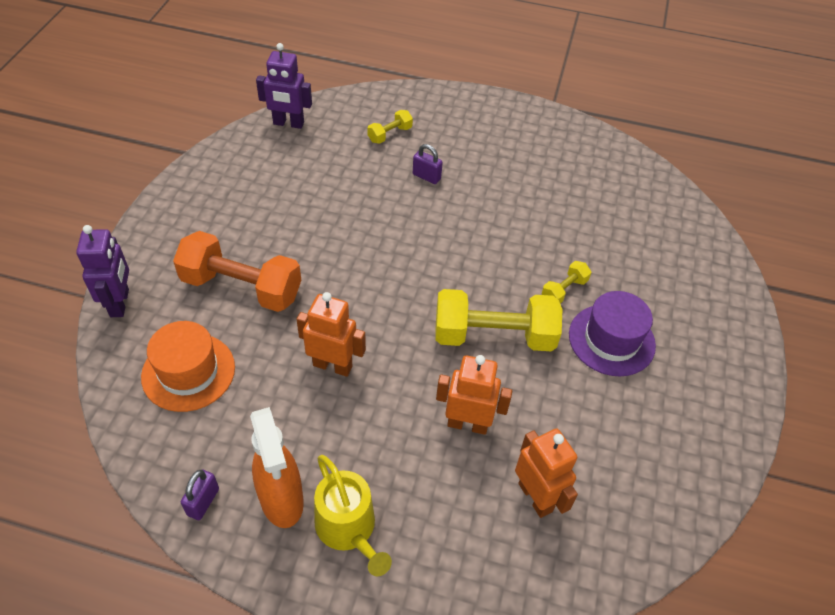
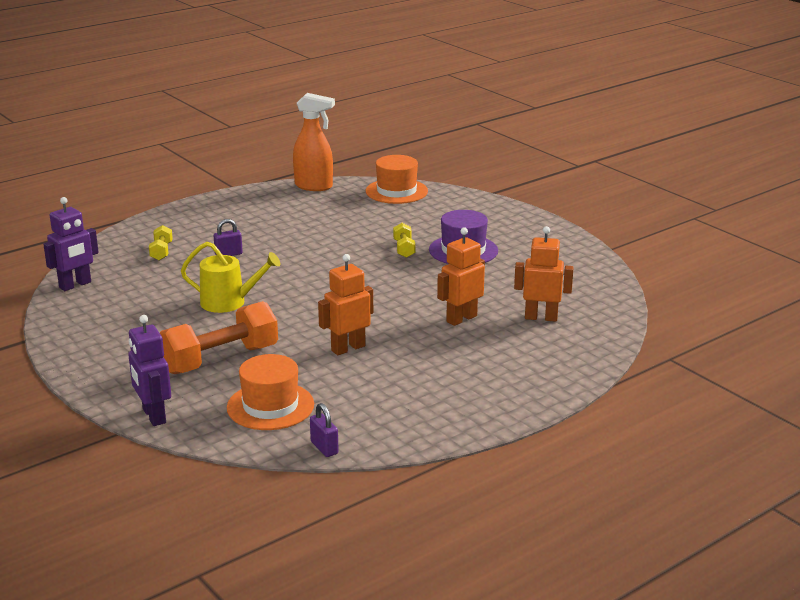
camera: 50 degrees left, 25 degrees down
(120, 303) = (153, 416): purple robot -> purple robot turned 150 degrees counterclockwise
(203, 502) = (395, 434): purple padlock -> purple padlock (324, 448)
(282, 500) = (433, 403): orange spray bottle -> orange spray bottle (314, 186)
(348, 528) = (485, 386): yellow watering can -> yellow watering can (229, 302)
(494, 336) = (406, 284): yellow dumbbell -> none
(675, 212) = (396, 191): none -> orange hat

